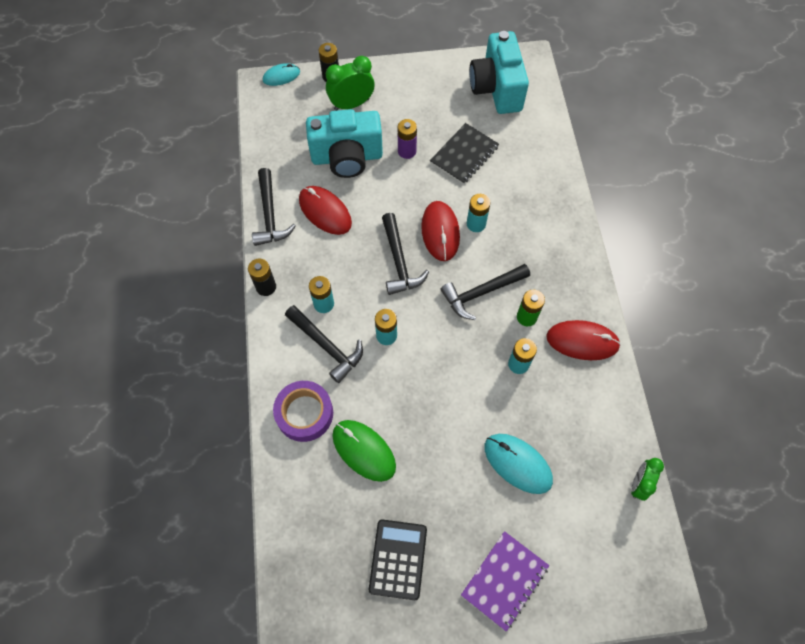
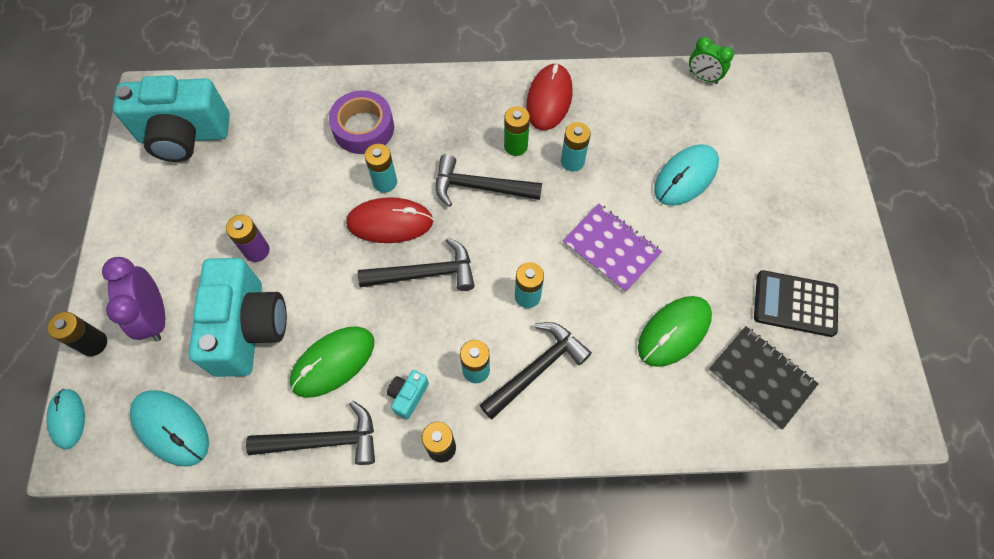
camera: 85 degrees left, 0 degrees up
(277, 129) = (171, 428): none -> turquoise mouse
(302, 261) = (408, 396): none -> turquoise camera
(304, 413) = (627, 400): purple tape -> purple tape (363, 128)
(325, 212) = (333, 362): red mouse -> green mouse
(351, 104) = (155, 317): green clock -> purple clock
(464, 155) = (279, 184): black notebook -> black notebook (761, 377)
(481, 293) = (480, 187): black hammer -> black hammer turned 120 degrees clockwise
(504, 580) = (806, 204): purple notebook -> purple notebook (611, 248)

